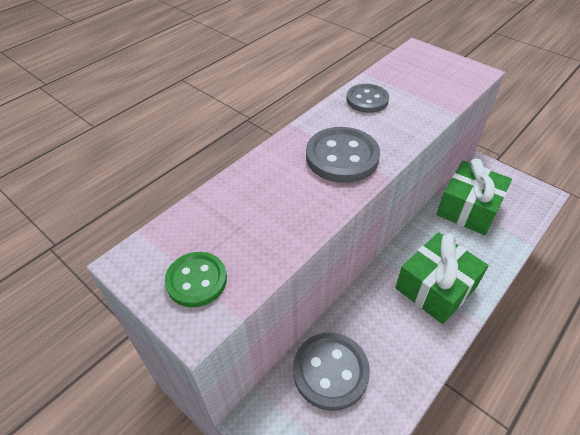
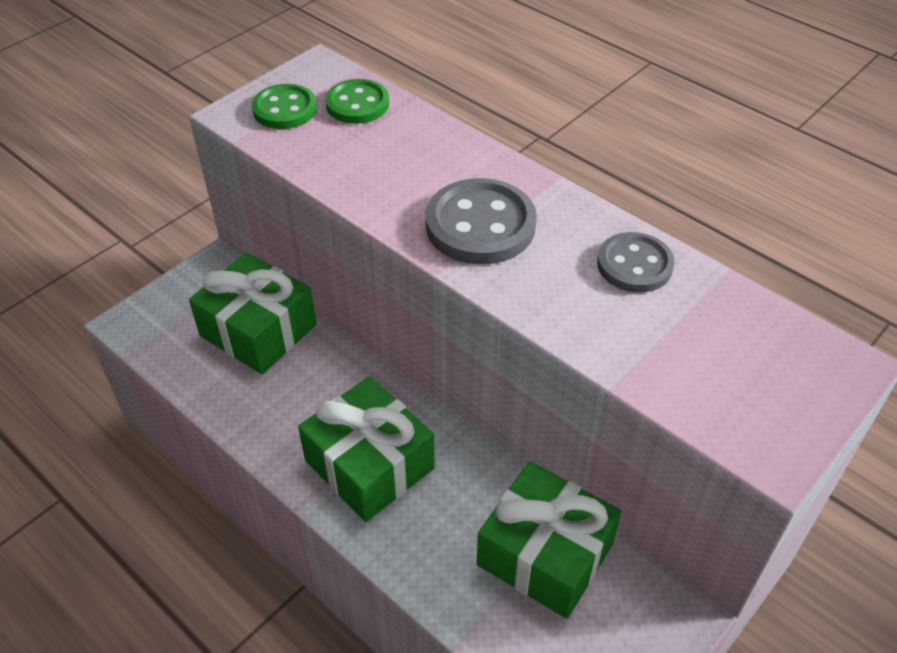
camera: 90 degrees right, 0 degrees up
(197, 228) = (357, 104): none -> green button
(330, 371) = (258, 330): grey button -> green gift

